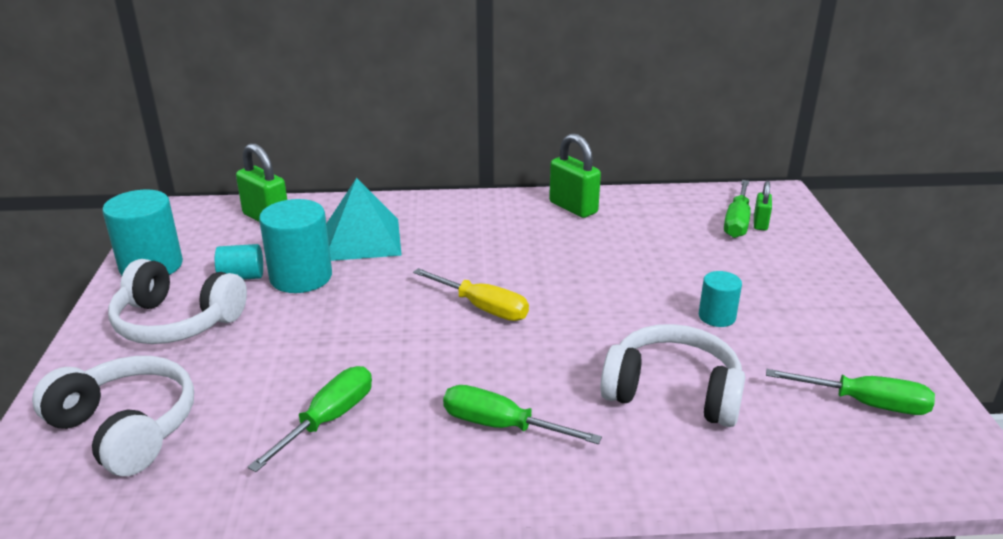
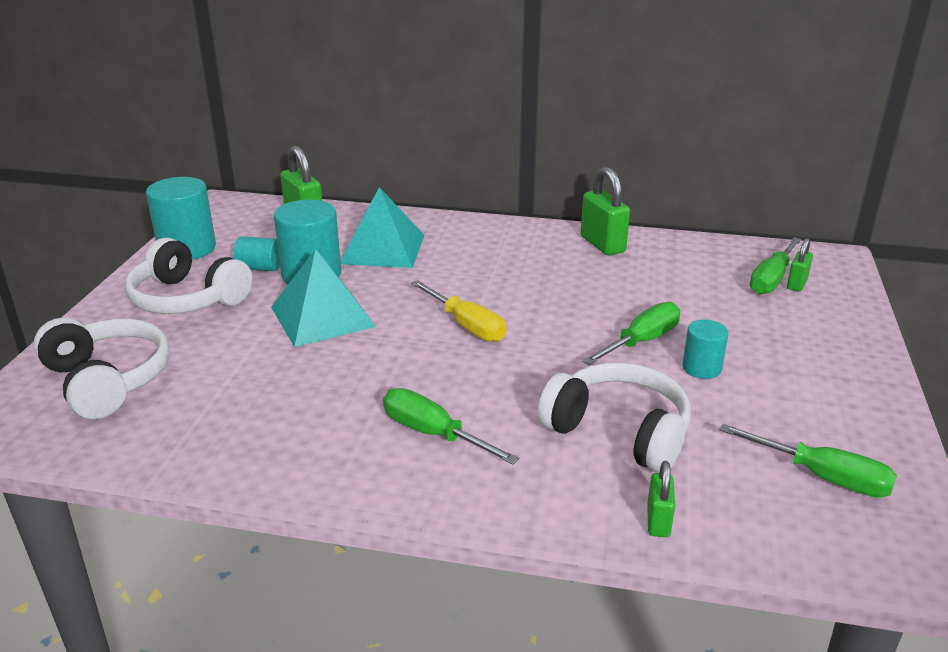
camera: 15 degrees right, 0 degrees up
(328, 420) = (278, 402): green screwdriver -> green screwdriver (641, 342)
(332, 320) = (322, 316): none -> turquoise pyramid
(748, 474) = (658, 521): none -> green padlock

